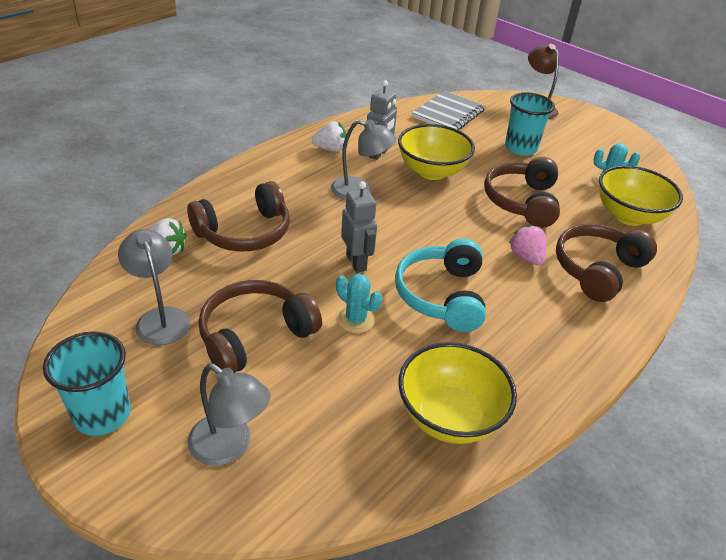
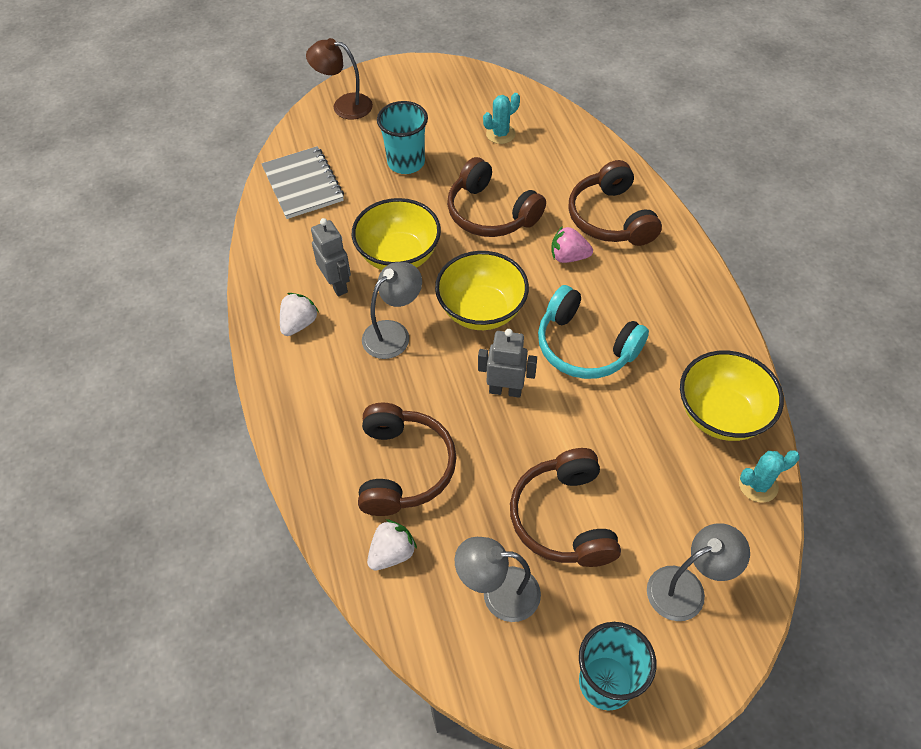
camera: 55 degrees left, 15 degrees up
(356, 320) = (583, 427): turquoise cactus -> turquoise cactus (758, 485)
(628, 216) = (555, 151): yellow bowl -> yellow bowl (481, 310)

